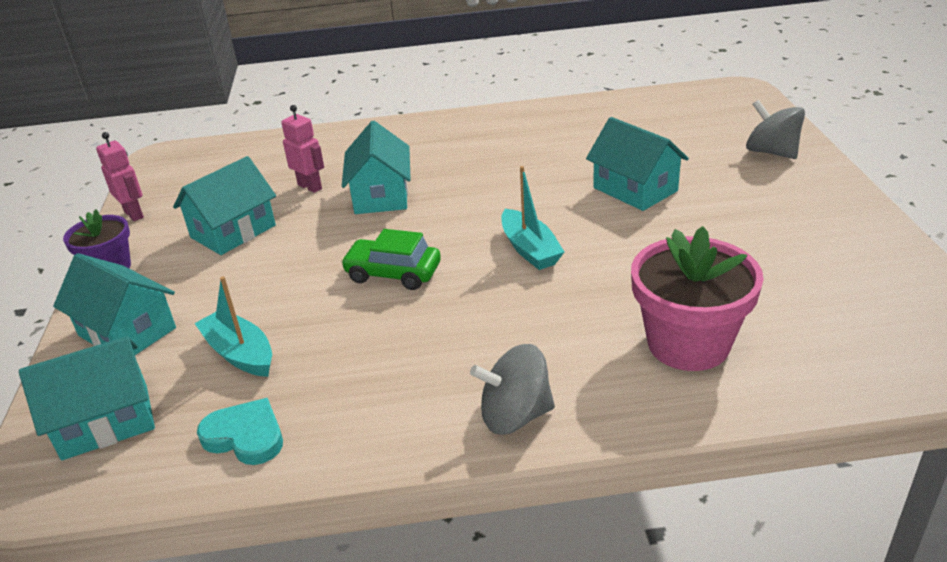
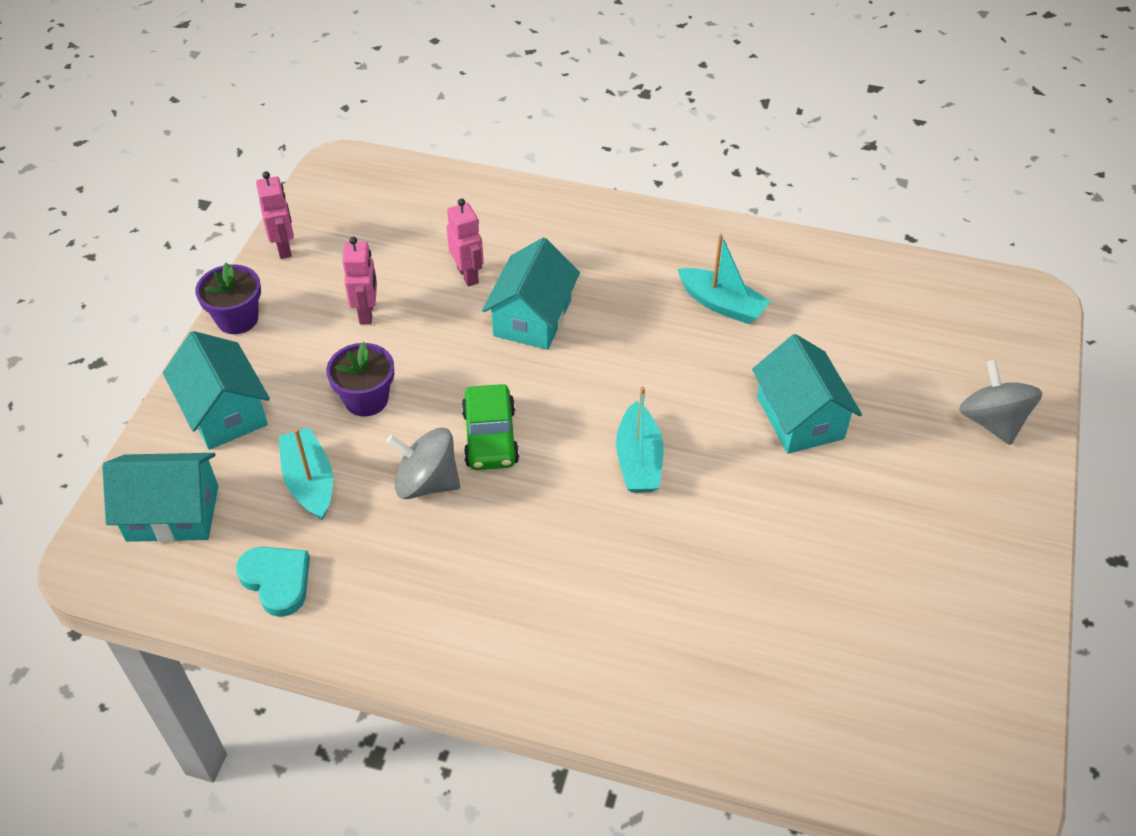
camera: 20 degrees right, 15 degrees up
(233, 231) = (367, 313): turquoise house -> pink robot
(264, 283) = (366, 399): none -> purple flower pot
(393, 273) = (490, 437): green car -> green car turned 135 degrees counterclockwise
(515, 415) = (510, 661): grey spinning top -> grey spinning top (427, 482)
(526, 148) = (722, 304): none -> turquoise boat
(688, 344) = (716, 649): pink flower pot -> none

